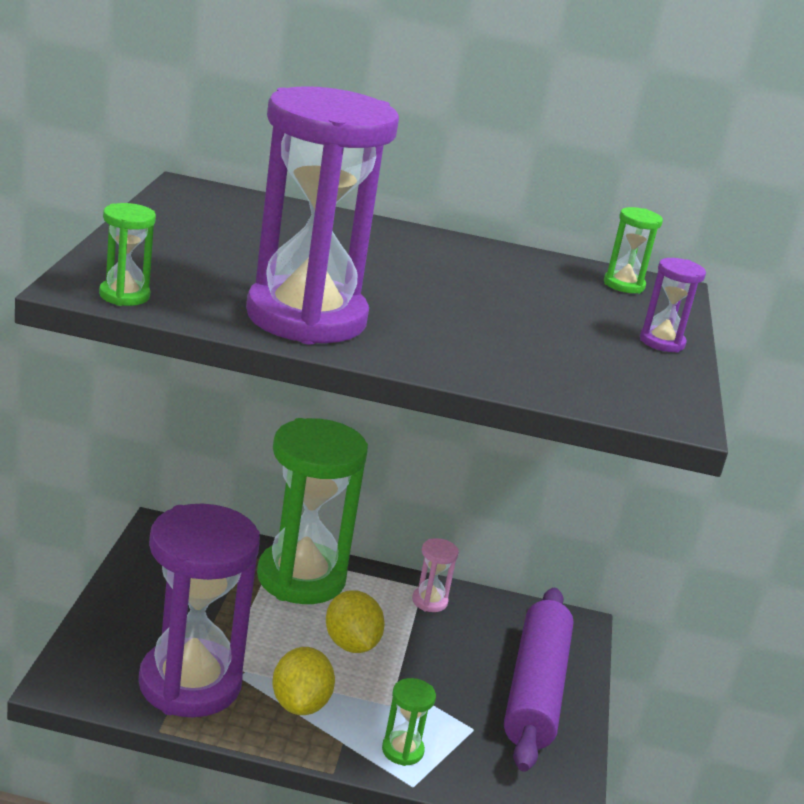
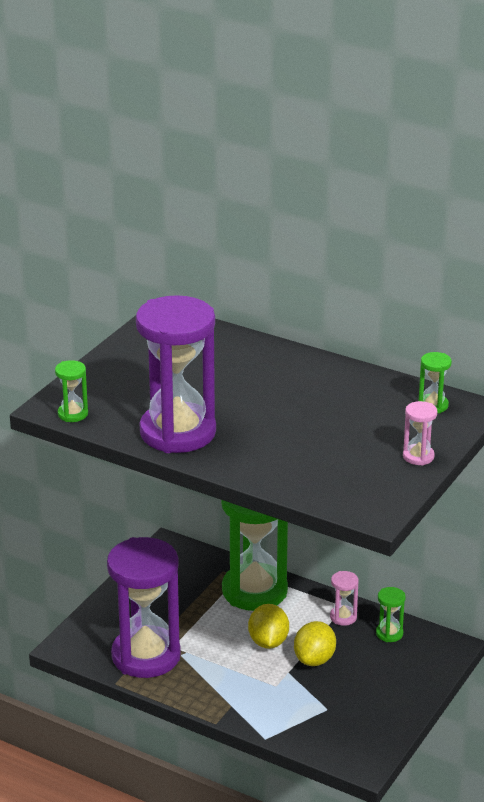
camera: 25 degrees right, 5 degrees up
(300, 704) = (213, 678): yellow lemon -> yellow lemon (314, 659)
(402, 750) = (269, 716): green hourglass -> green hourglass (389, 633)
(535, 690) = (388, 688): purple rolling pin -> none
(662, 342) = (418, 456): purple hourglass -> pink hourglass

